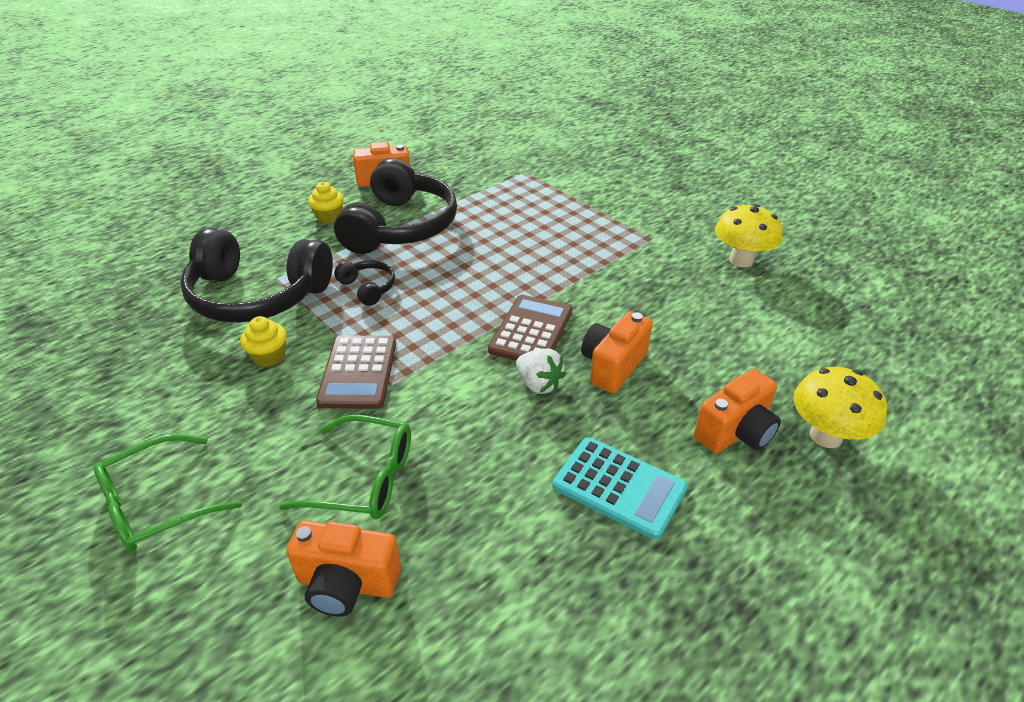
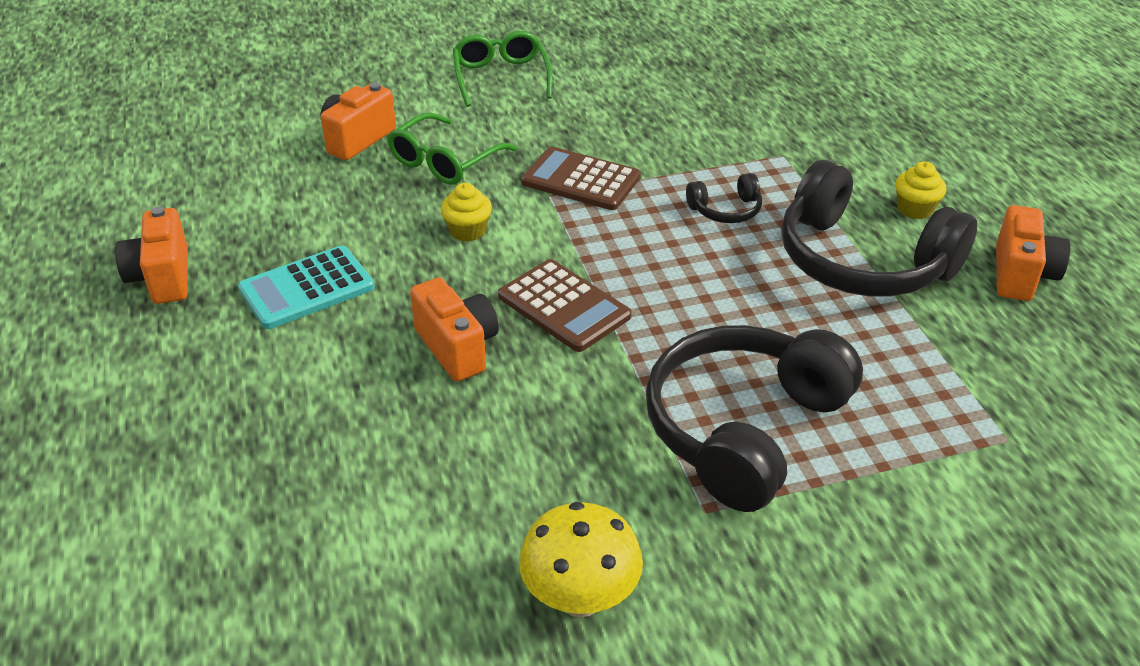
camera: 115 degrees right, 0 degrees up
(257, 295) = (754, 141): black headphones -> black headphones (744, 429)
(269, 356) = (642, 137): yellow cupcake -> yellow cupcake (467, 231)
(539, 384) = (474, 284): white strawberry -> none
(735, 432) = (288, 397): orange camera -> orange camera (162, 278)
(825, 436) = (216, 468): yellow mushroom -> none

